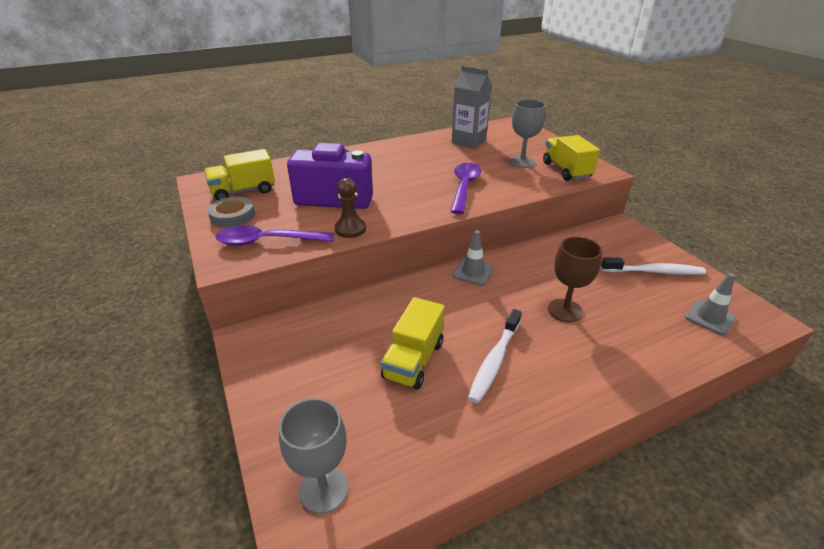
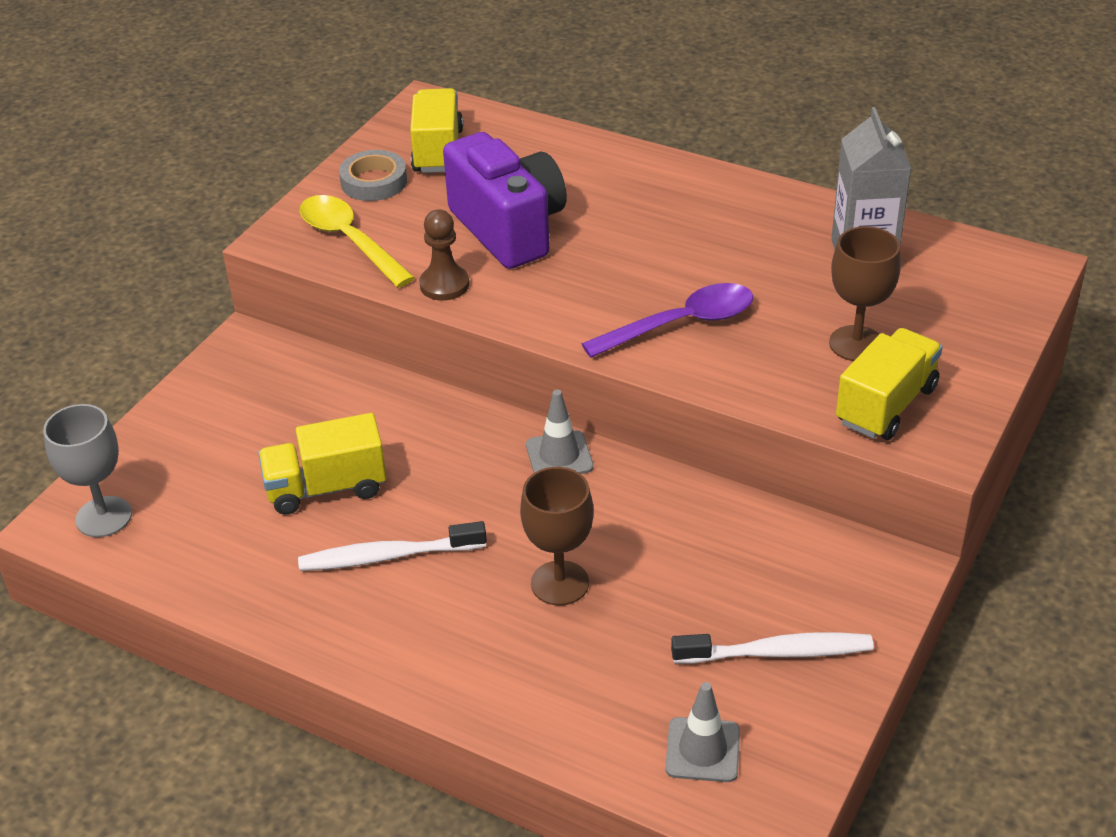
camera: 55 degrees right, 5 degrees up
(243, 191) = (438, 151): yellow truck -> yellow truck turned 60 degrees clockwise
(268, 241) = (350, 241): purple spoon -> yellow spoon
(522, 162) = (856, 344): grey goblet -> brown goblet
(654, 272) = (777, 652): white toothbrush -> white toothbrush turned 60 degrees counterclockwise

